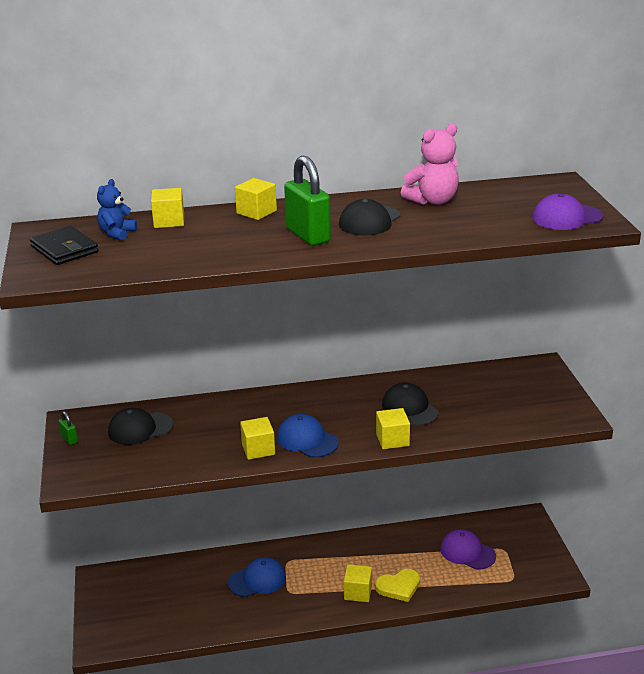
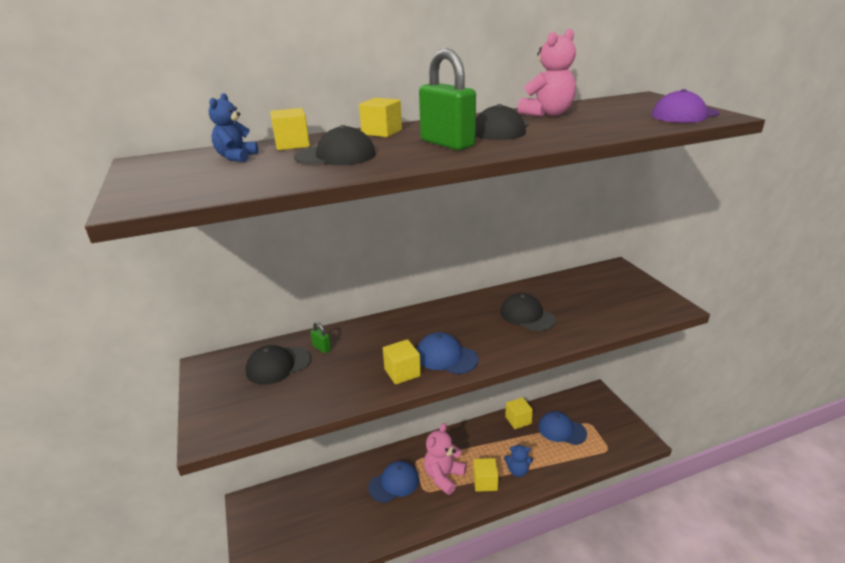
camera: 10 degrees left, 0 degrees up
(64, 249) = (176, 174): black wallet -> none
(69, 439) = (205, 385): green padlock -> green padlock (322, 348)
(202, 241) = (335, 156): none -> black cap
(313, 581) = (443, 476): none -> pink teddy bear
(392, 440) = (526, 347): yellow cube -> yellow cube (518, 420)
(399, 587) = (517, 471): yellow heart -> blue teddy bear
(467, 552) = (561, 430): purple cap -> blue cap

